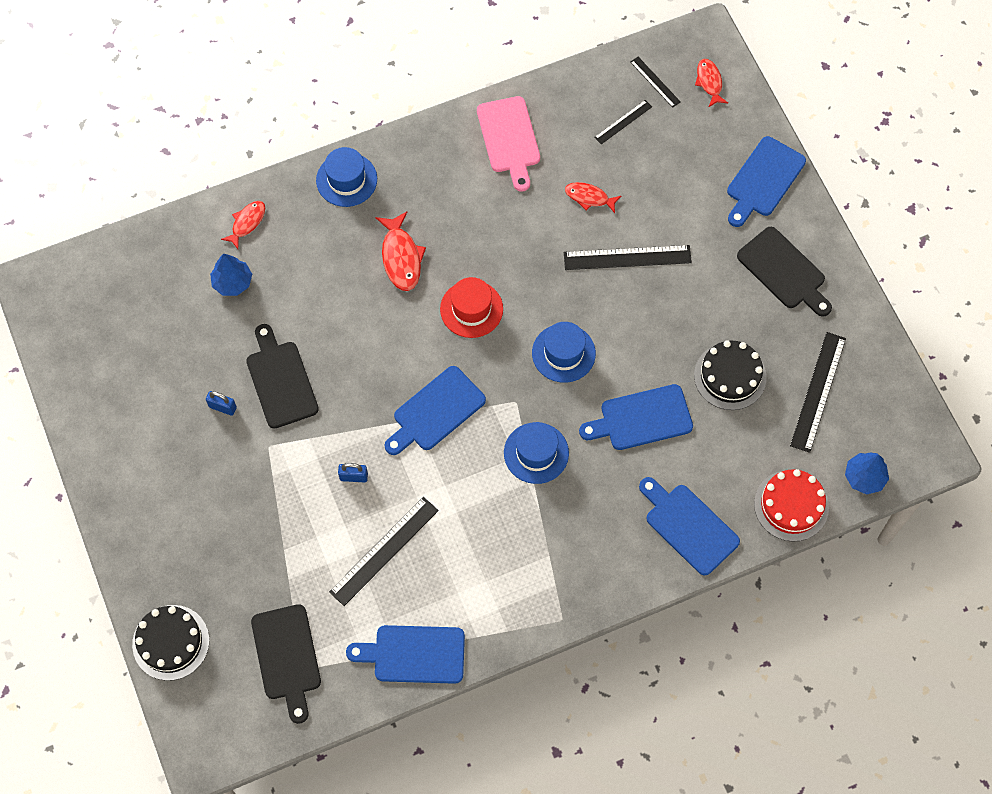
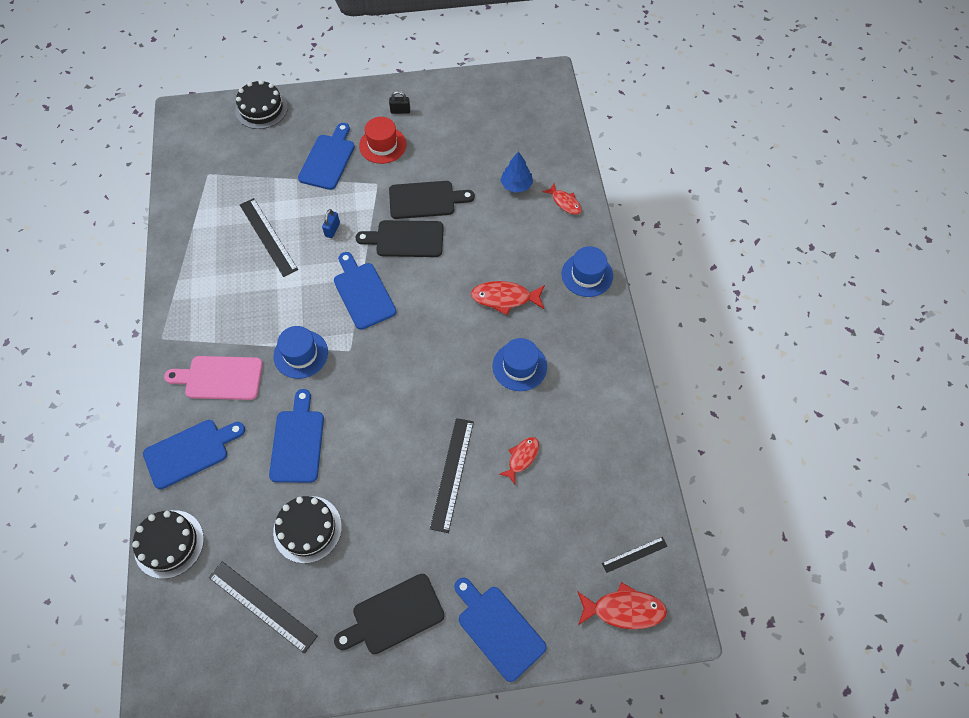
camera: 105 degrees right, 5 degrees down
(136, 454) = (400, 111): none -> black padlock
(222, 407) = (417, 163): blue padlock -> none
(287, 657) = (220, 167): black cutting board -> black cutting board (406, 239)
(414, 654) = (185, 239): blue cutting board -> blue cutting board (328, 159)
(471, 309) = (442, 338): red hat -> red hat (382, 145)
(509, 139) = (598, 406): pink cutting board -> pink cutting board (220, 378)
(563, 353) = (379, 397): blue hat -> blue hat (519, 366)
(623, 122) = (595, 510): black ruler -> none
(709, 82) = (624, 610): red fish -> red fish, size x1.54
(791, 505) = (169, 544): red cake -> black cake
(864, 477) = (164, 621): blue tree -> none

